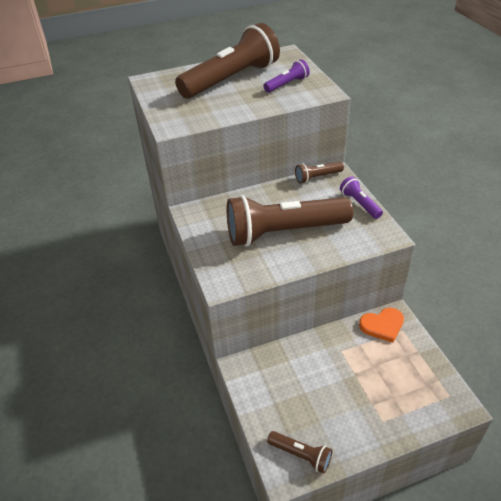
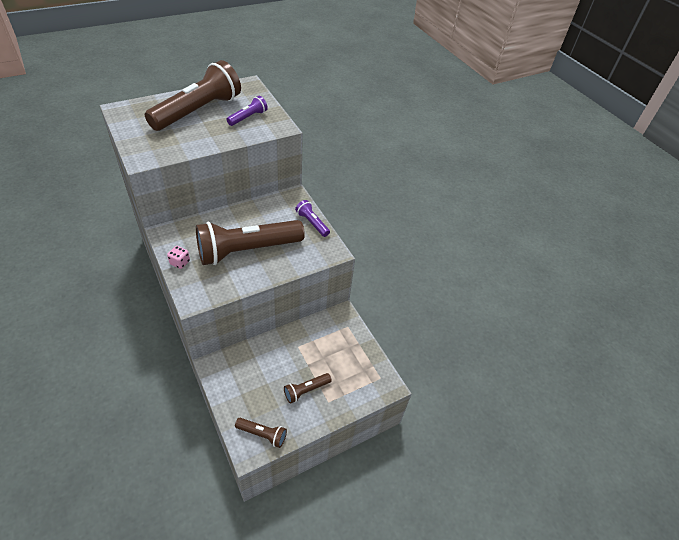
camera: 15 degrees left, 5 degrees up
(207, 243) = (180, 262): none -> pink dice
(317, 177) = (277, 198): brown flashlight -> brown flashlight (306, 390)
(382, 325) = (332, 323): orange heart -> none

